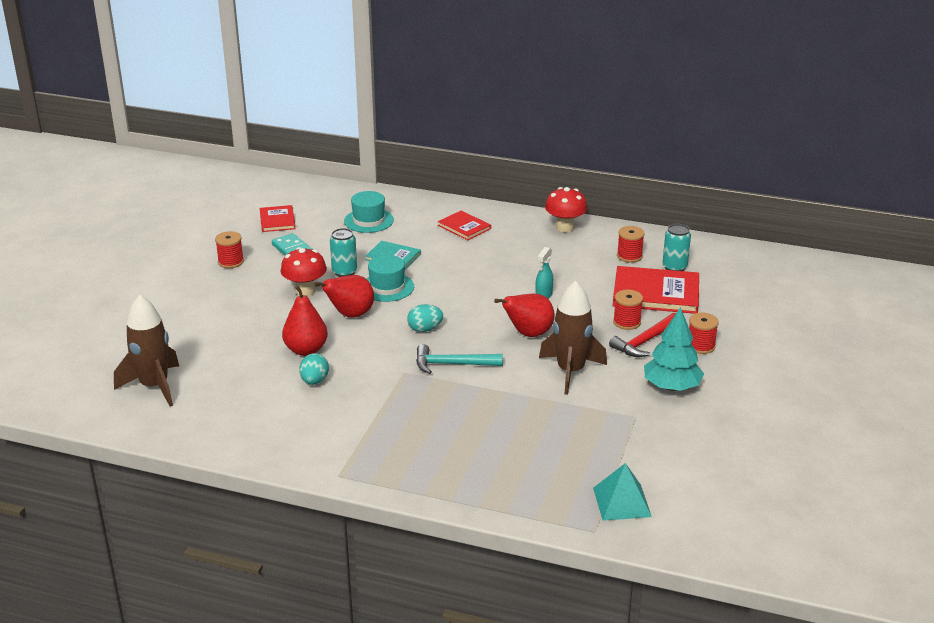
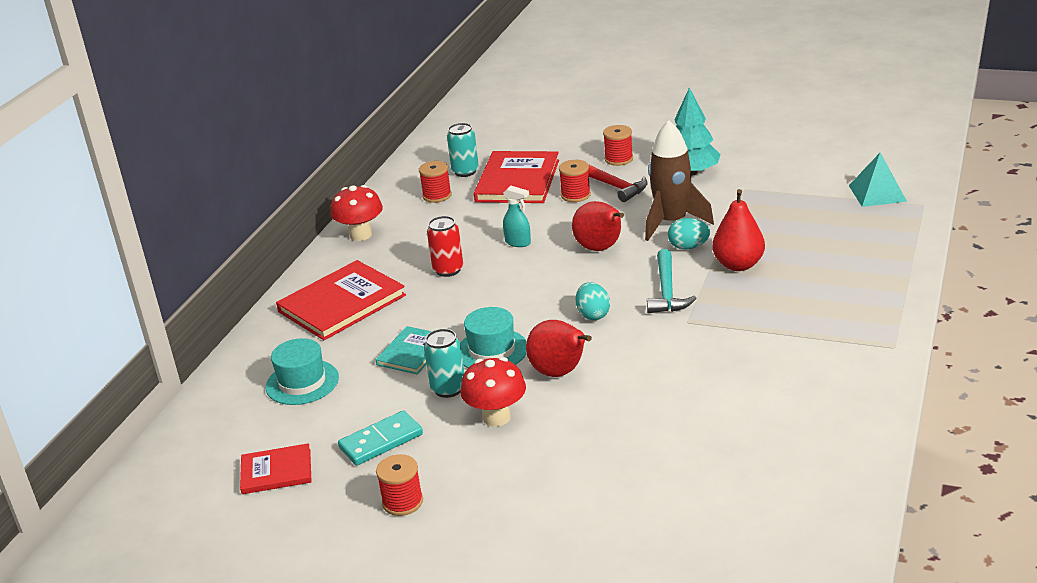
camera: 85 degrees left, 0 degrees up
(154, 386) = (751, 522): brown rocket -> none
(306, 350) = (646, 399): red pear -> red pear (738, 265)
(314, 381) = (716, 384): turquoise egg -> turquoise egg (688, 247)
(464, 227) = (342, 303): red book -> red book, size x1.77
(504, 266) = (448, 270): none -> red can

